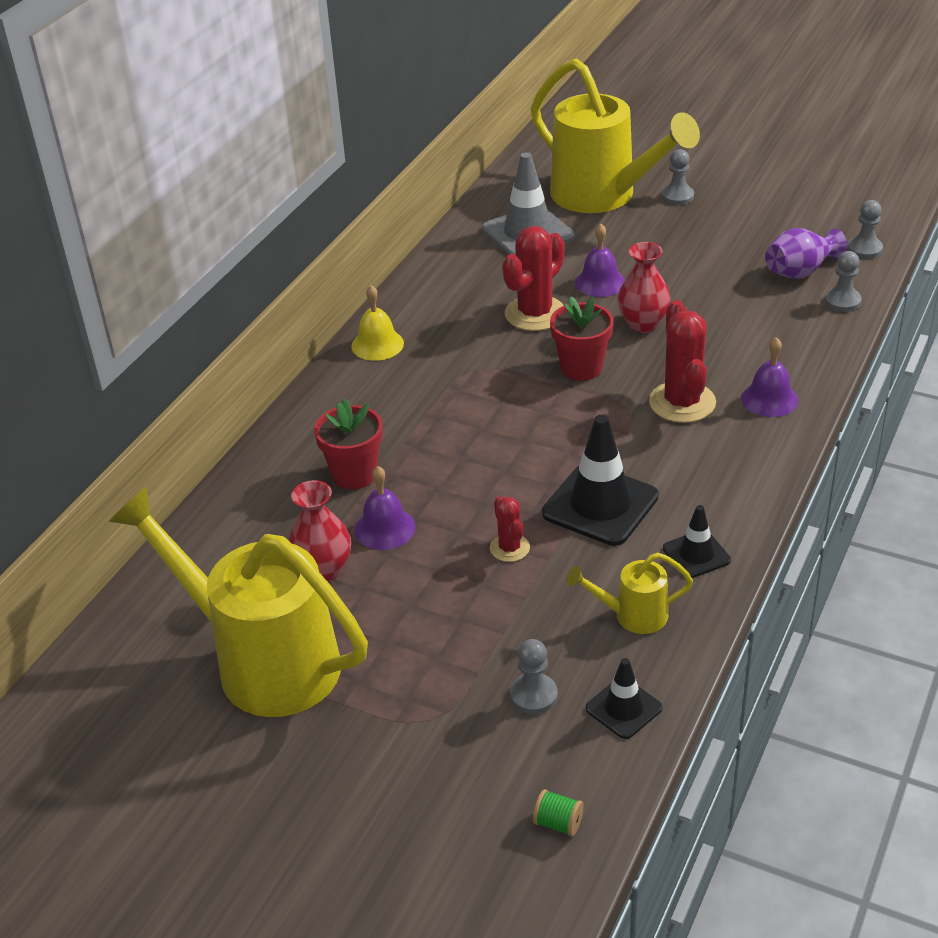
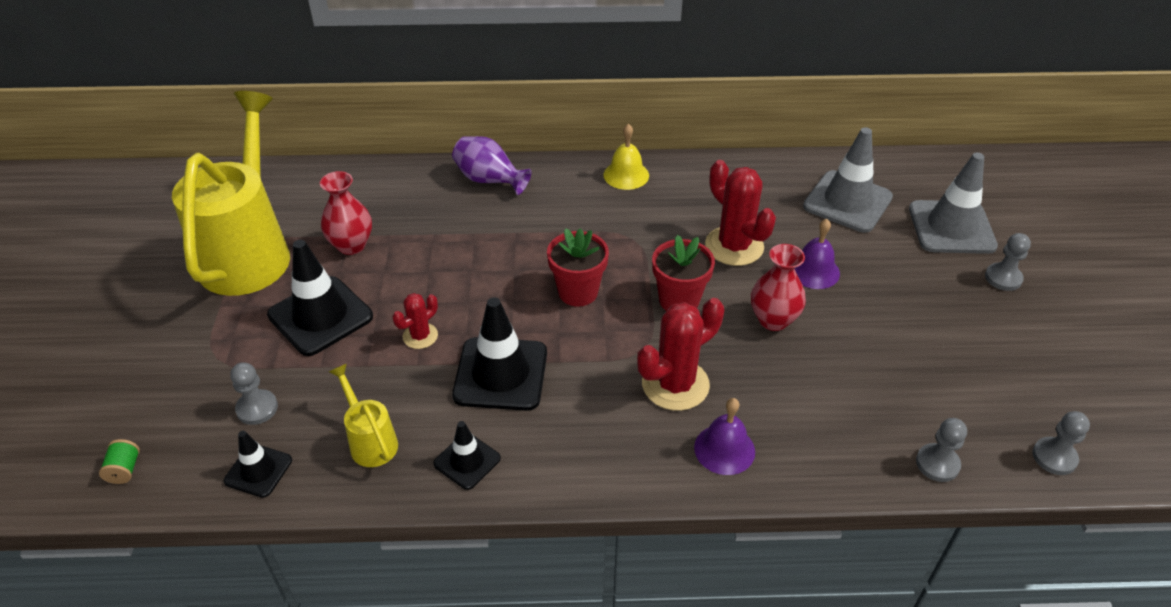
camera: 60 degrees right, 5 degrees up
(354, 474) = (464, 221): red flower pot -> red flower pot (578, 292)
(385, 528) = (411, 259): purple bell -> none
(424, 618) = (320, 316): none -> black traffic cone
(535, 314) = (734, 246): red cactus -> red cactus turned 45 degrees clockwise
(602, 196) = (951, 227): yellow watering can -> grey traffic cone
(800, 271) = (960, 412): purple vase -> purple vase (489, 180)

